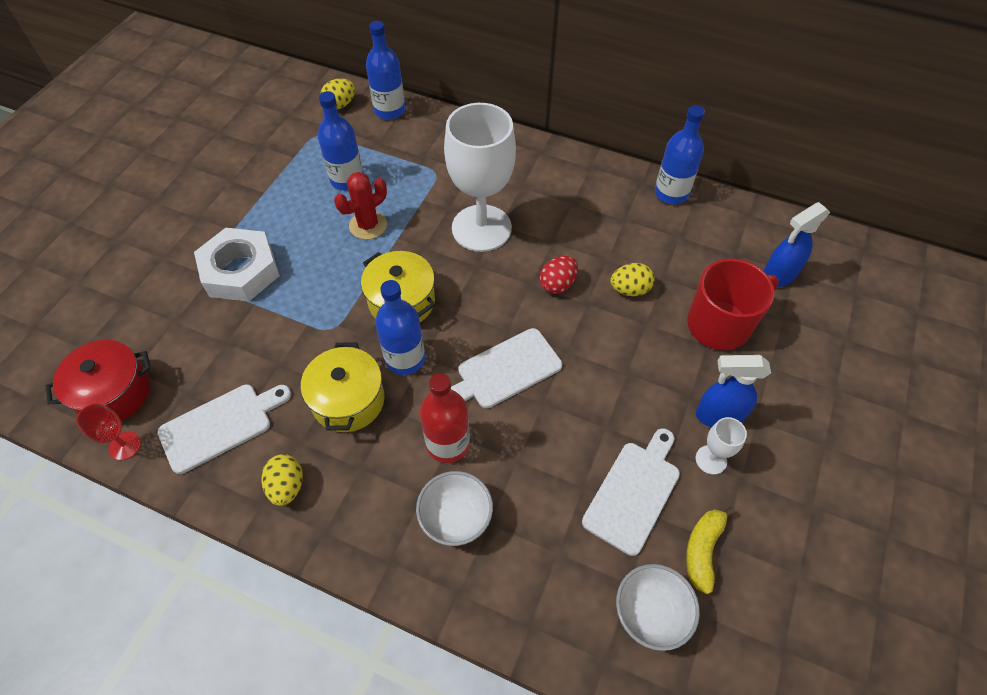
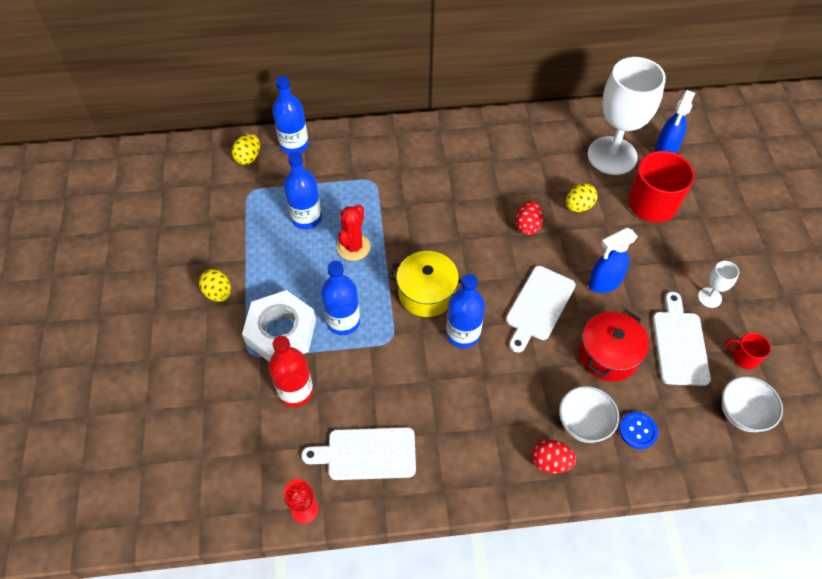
camera: 30 degrees left, 0 degrees up
(114, 393) = (260, 477): red pot -> red pot (608, 355)
(220, 425) = (366, 454): white cutting board -> white cutting board turned 120 degrees counterclockwise
(287, 486) = (452, 468): yellow egg -> yellow egg (218, 293)
(348, 400) = (446, 385): yellow pot -> none
(389, 538) = (550, 462): none -> red egg
(448, 444) = (539, 377): red bottle -> red bottle (295, 391)
(481, 228) = (442, 209): white goblet -> white goblet (612, 156)
(510, 561) = (638, 431): none -> blue button
(671, 193) = (555, 121): blue bottle -> blue bottle (343, 321)
(703, 550) = (744, 357): yellow banana -> red mug
(718, 416) = (694, 267): blue spray bottle -> blue spray bottle (604, 283)

